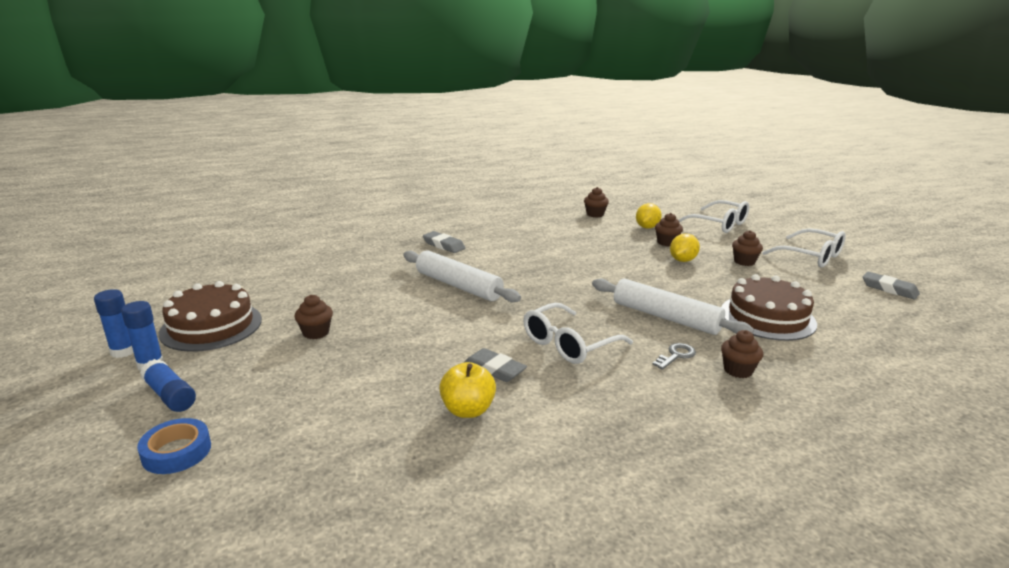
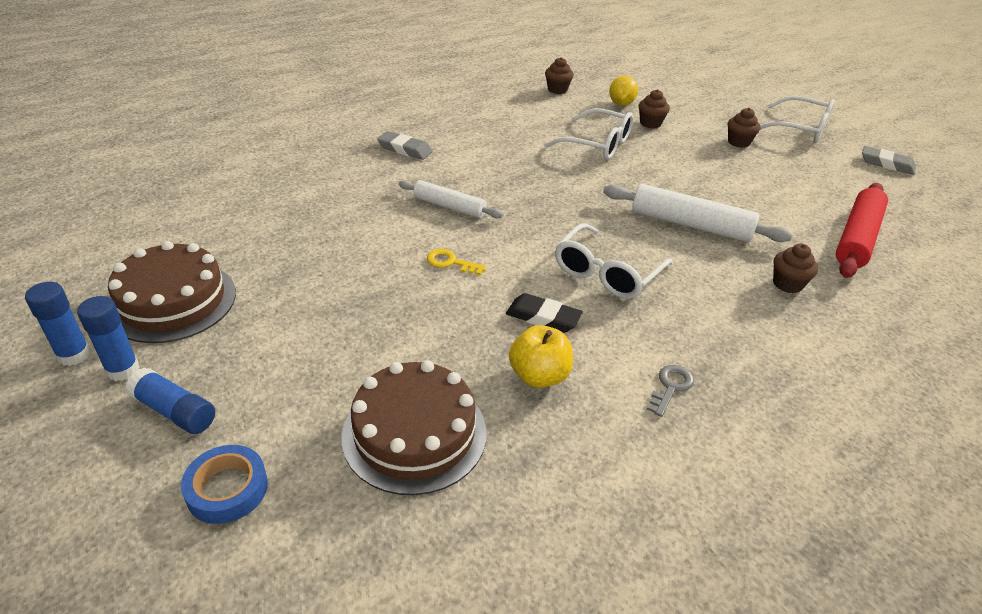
camera: 15 degrees left, 15 degrees up
(316, 333) = (312, 294): brown cupcake -> none
(438, 323) = (450, 262): none -> yellow key
(458, 286) = (449, 206): white rolling pin -> white rolling pin, size x0.64
(494, 369) = (543, 317): grey eraser -> black eraser
(676, 355) = (721, 273): grey key -> grey key (671, 387)
(682, 260) = (676, 146): yellow lemon -> none
(719, 224) = (693, 93): white glasses -> white glasses (597, 144)
(767, 317) = (789, 212): brown cake -> brown cake (414, 433)
(828, 343) = (857, 238): none -> red rolling pin

